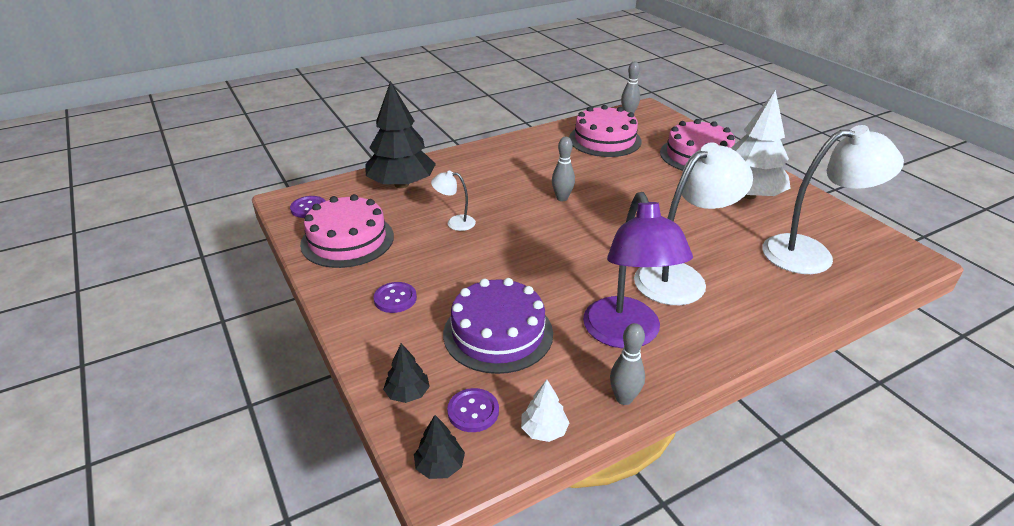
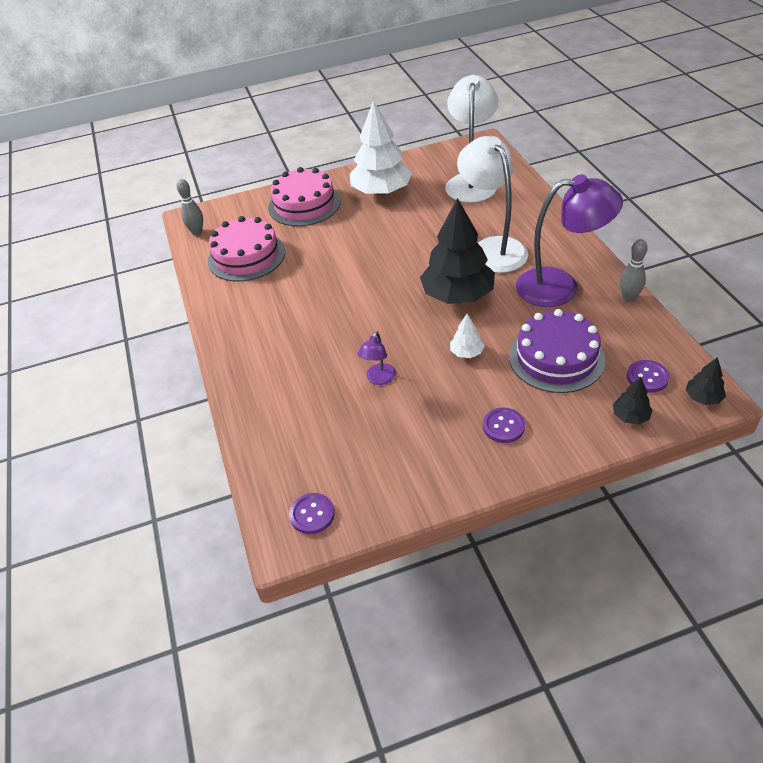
camera: 75 degrees left, 10 degrees up
(347, 240) = (392, 470): pink cake -> none
(401, 184) = (283, 424): black tree -> black tree (457, 295)
(455, 222) = (379, 379): white lamp -> purple lamp
(544, 430) = (663, 340): white tree -> white tree (466, 352)
(562, 198) = (354, 299): grey bowling pin -> none

